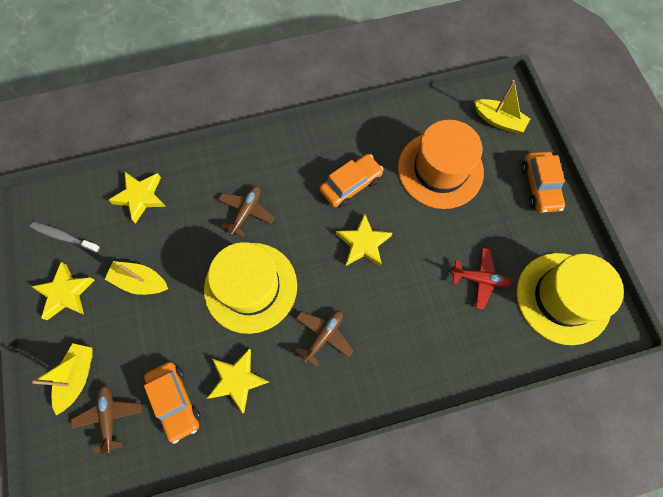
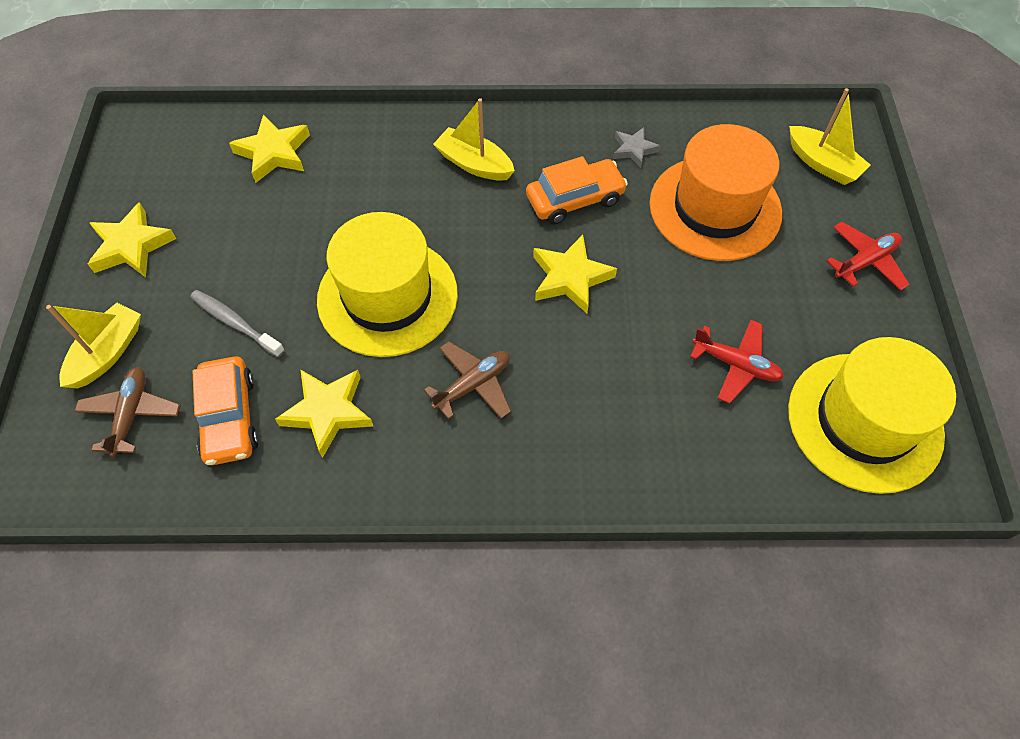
camera: 15 degrees right, 10 degrees down
(64, 237) = (155, 178): grey toothbrush -> grey toothbrush (235, 323)
(140, 281) = (236, 254): yellow boat -> yellow boat (474, 164)
(246, 212) = (413, 201): brown plane -> none
(378, 138) = (634, 149): none -> grey star
(539, 186) = (865, 261): orange car -> red plane

